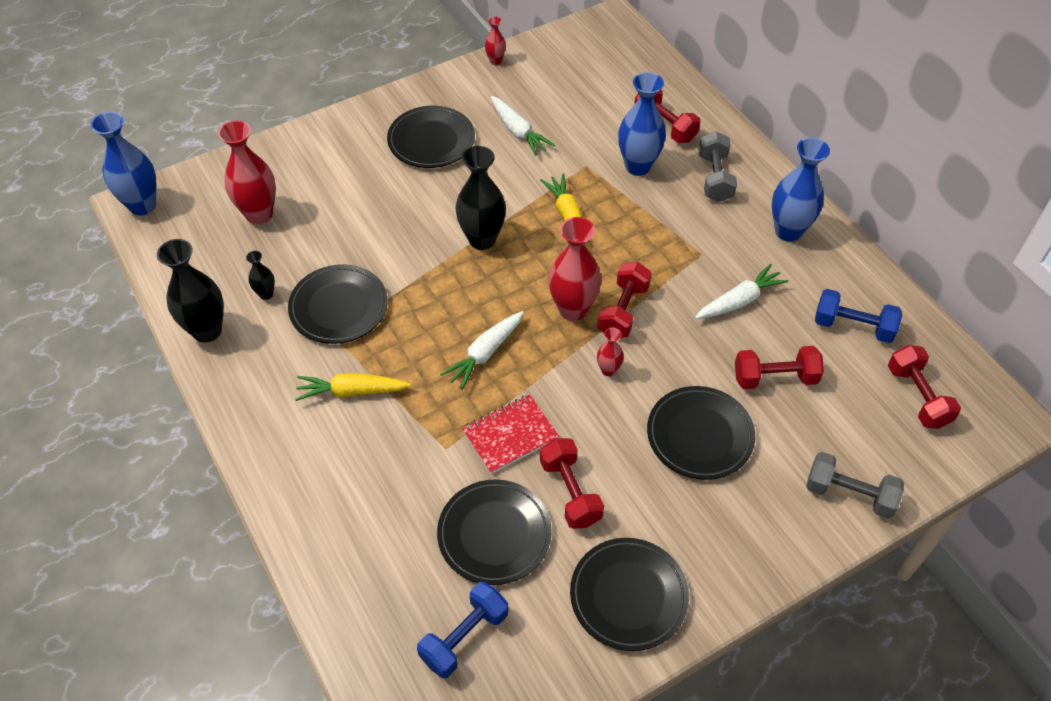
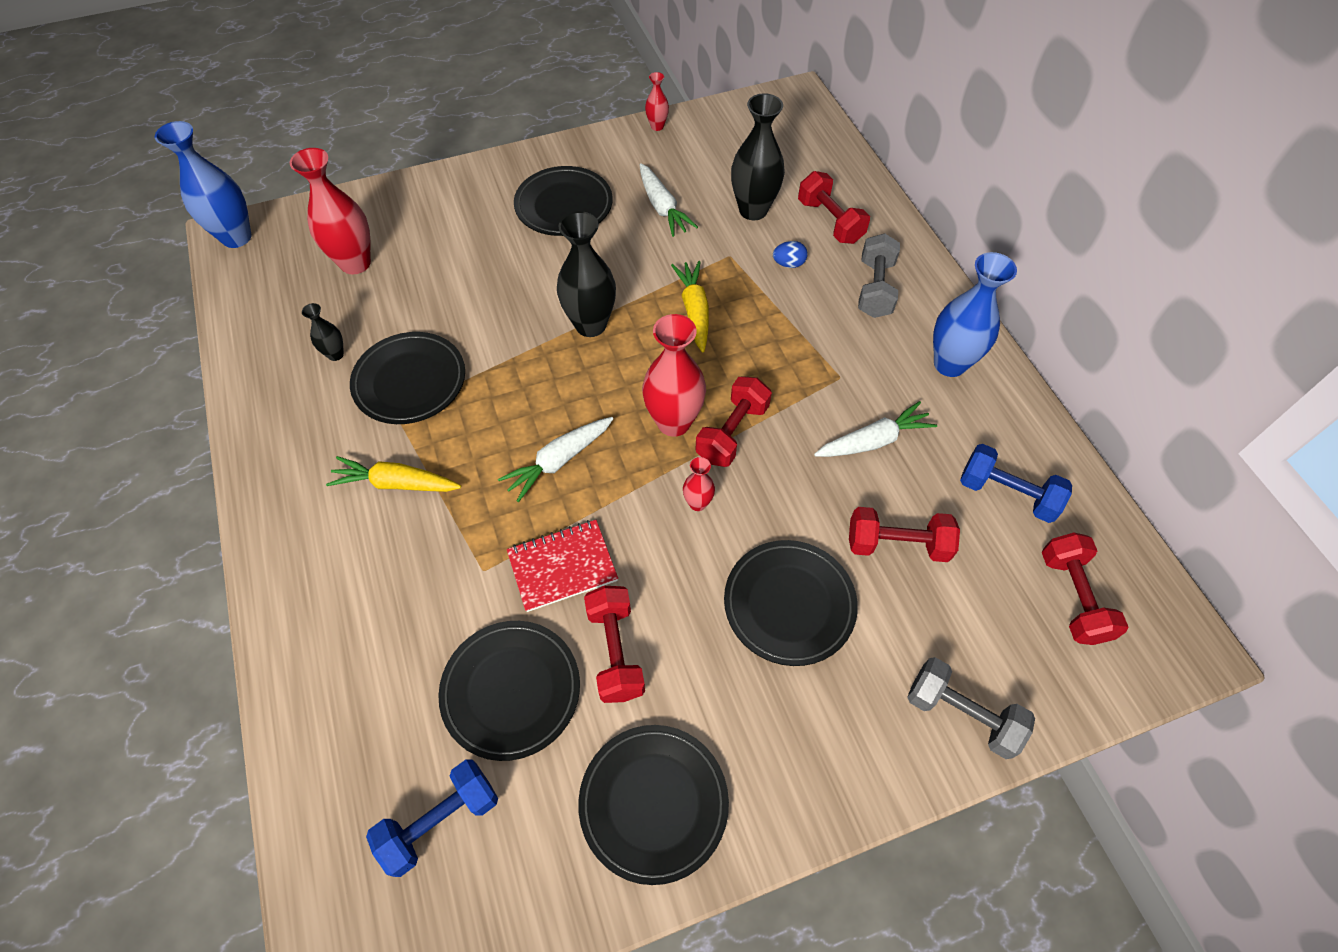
camera: 10 degrees right, 5 degrees up
(207, 330) = (260, 387): black vase -> black vase (753, 210)
(638, 166) = (788, 264): blue vase -> blue egg

